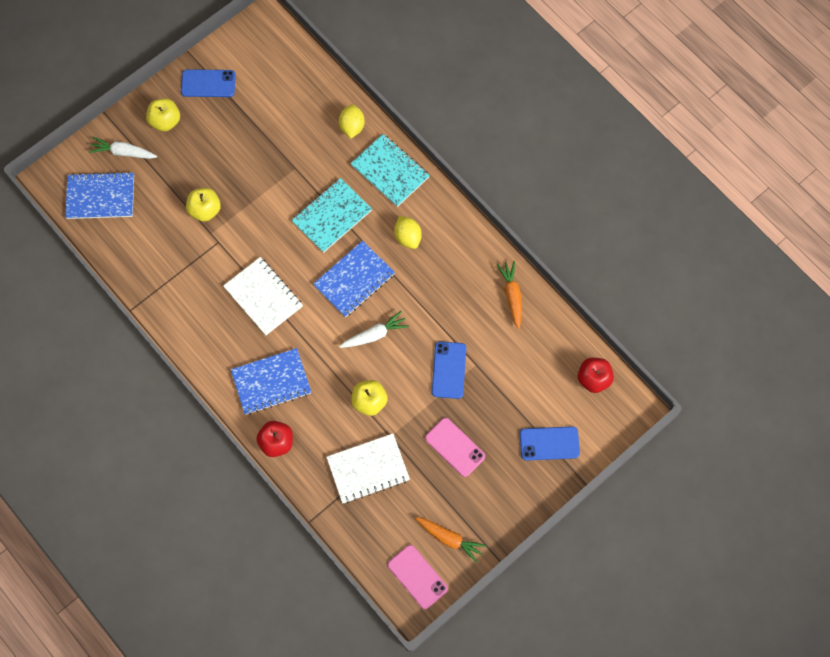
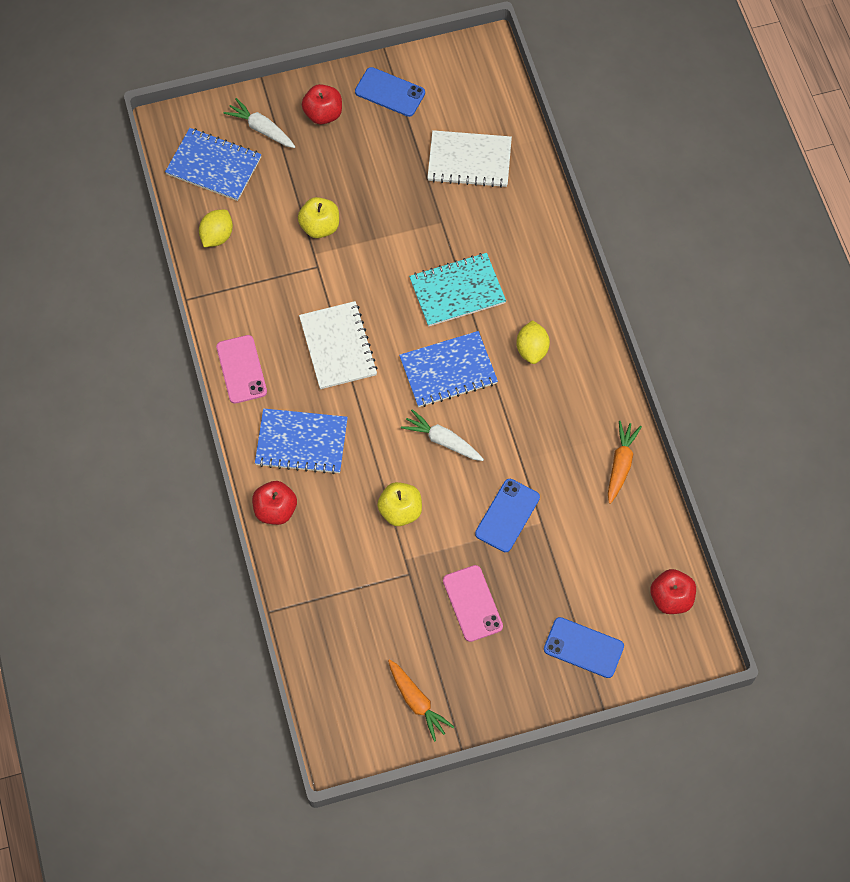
camera: 25 degrees right, 5 degrees down
(165, 121) = (323, 114): yellow apple -> red apple
(352, 127) = (527, 203): yellow lemon -> yellow lemon (217, 236)
(368, 469) = (362, 584): white notebook -> white notebook (469, 161)
(375, 334) = (442, 440): white carrot -> white carrot turned 150 degrees counterclockwise
(390, 171) = (547, 269): turquoise notebook -> none
(417, 576) = (360, 727): pink phone -> pink phone (241, 369)

